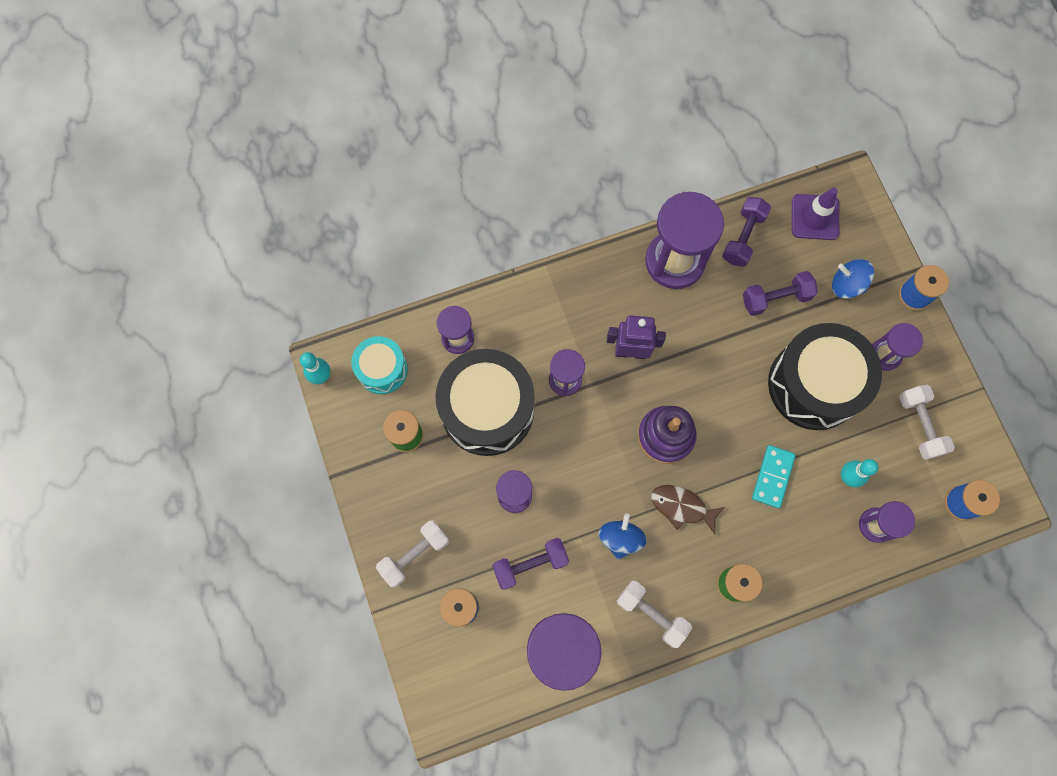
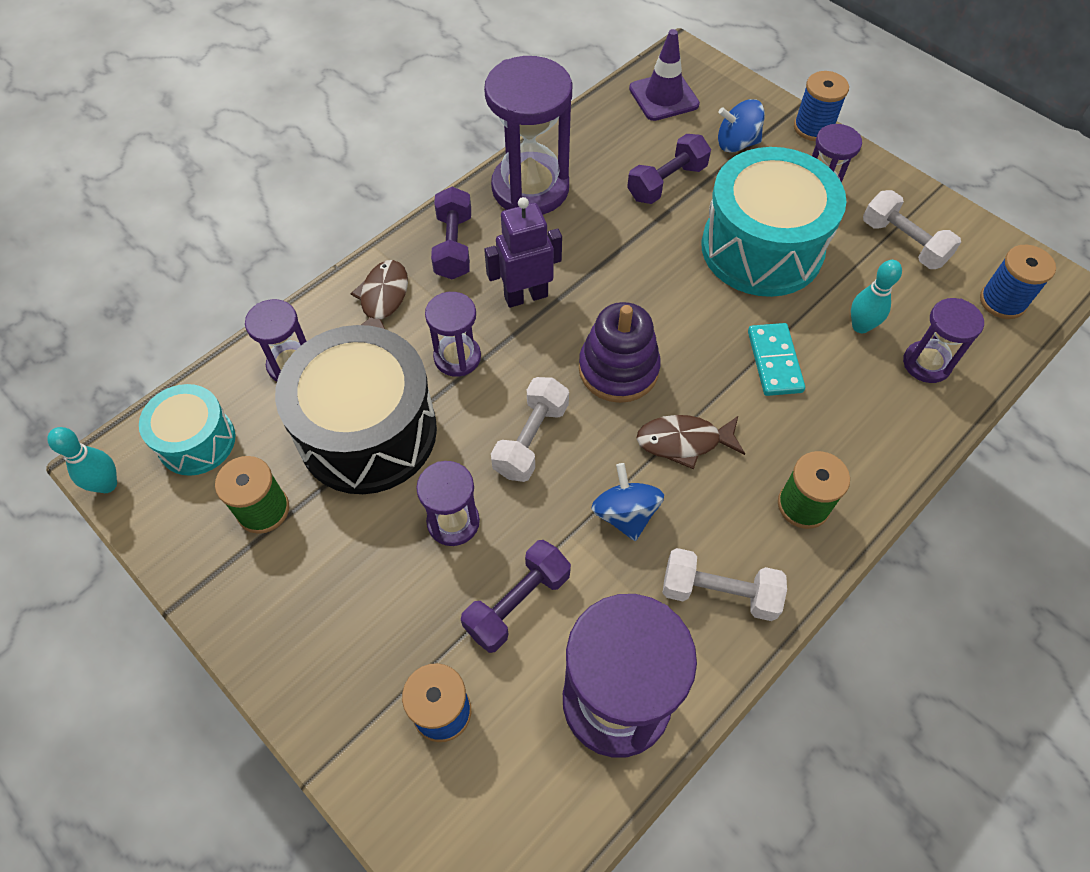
camera: 25 degrees left, 15 degrees down
(414, 555) = (338, 667): white dumbbell -> white dumbbell (531, 439)
(535, 312) = (383, 299): none -> brown fish
(743, 237) = (596, 140): purple dumbbell -> purple dumbbell (453, 246)
(814, 385) = (762, 248): black drum -> turquoise drum

